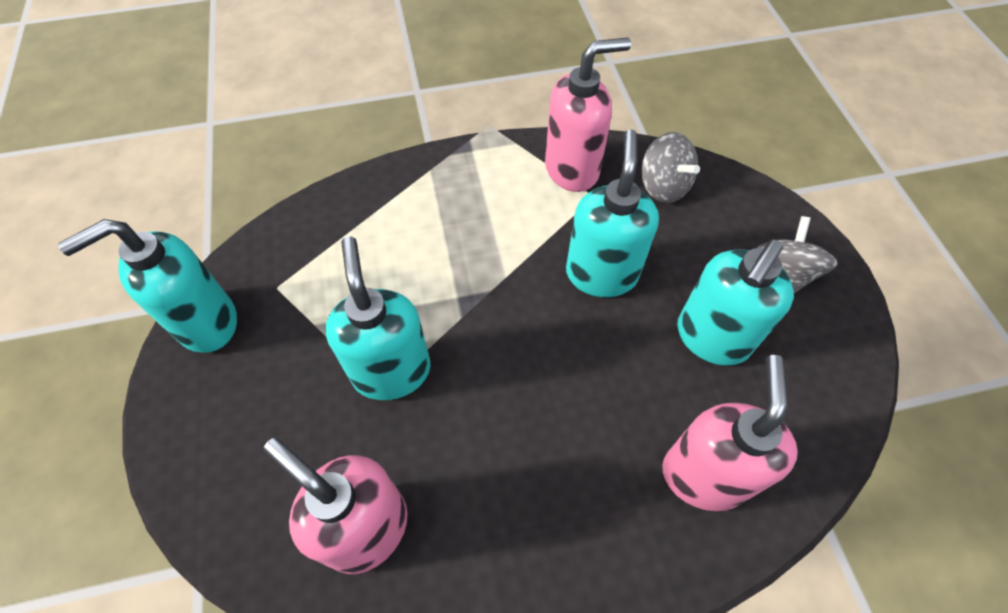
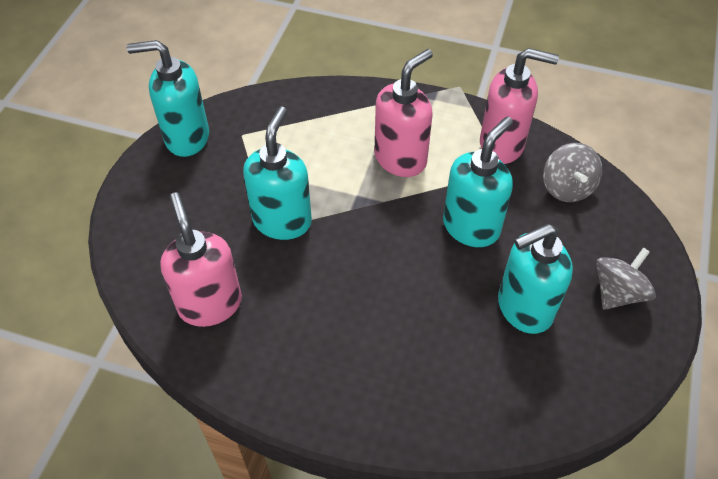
camera: 30 degrees right, 5 degrees down
(703, 475) = (450, 389): pink soap dispenser -> pink soap dispenser (401, 159)

